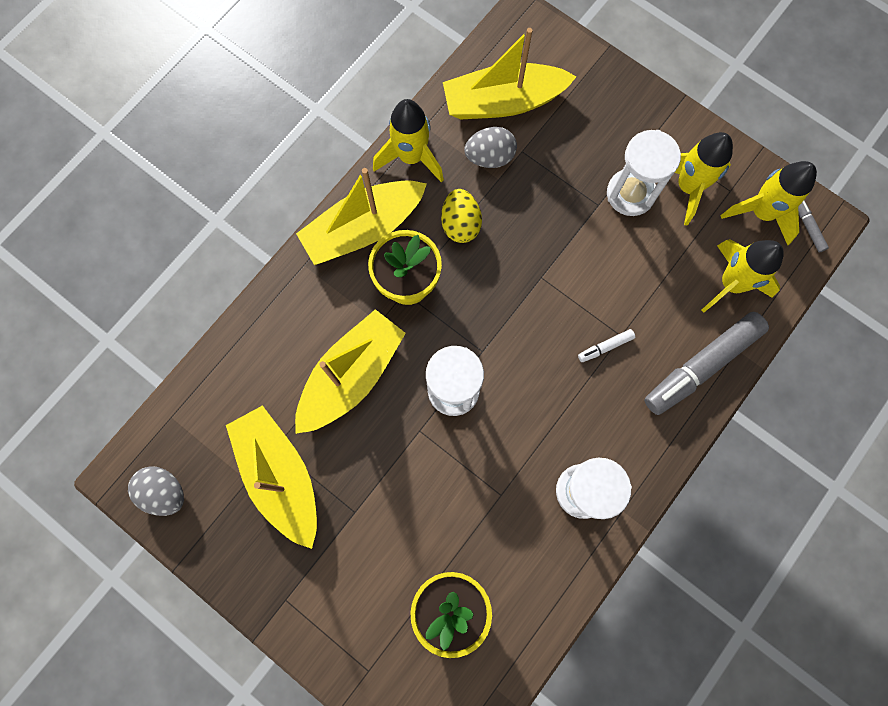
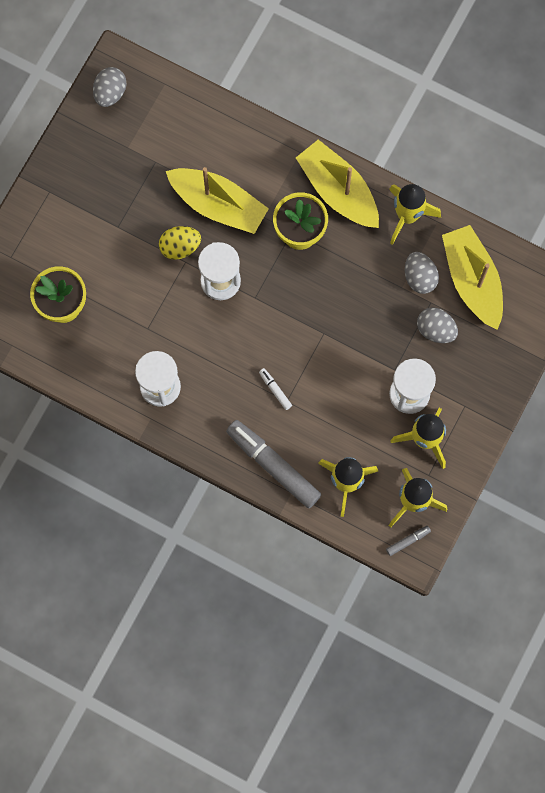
camera: 80 degrees right, 0 degrees up
(280, 476) = (135, 169): yellow boat -> none
(460, 224) = (356, 264): yellow egg -> yellow egg (180, 247)
(556, 151) = (436, 330): none -> grey egg

